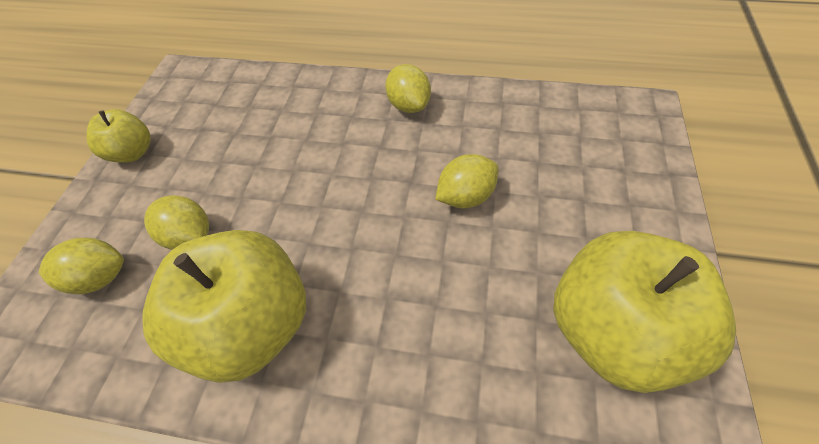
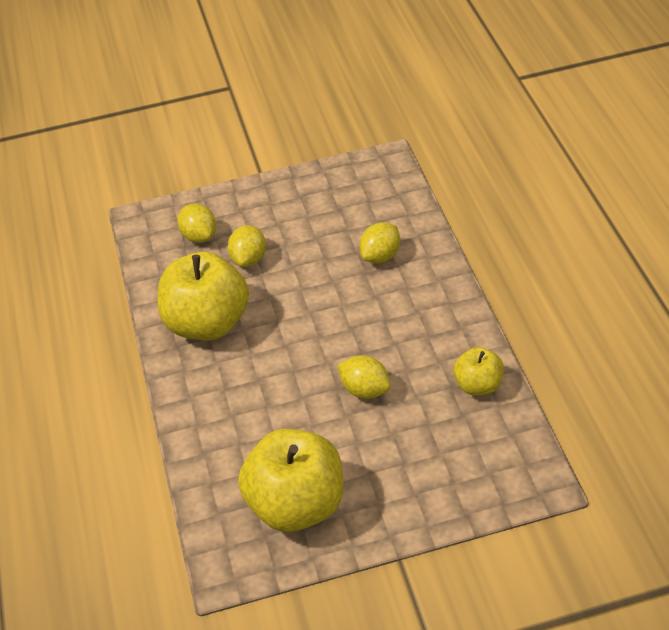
camera: 65 degrees right, 10 degrees down
(133, 152) = (296, 187): yellow apple -> yellow apple (478, 385)
(409, 105) = (441, 318): yellow lemon -> yellow lemon (380, 256)

